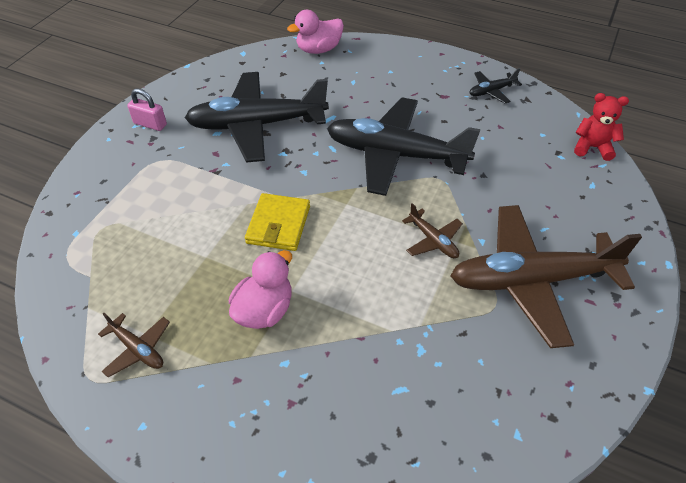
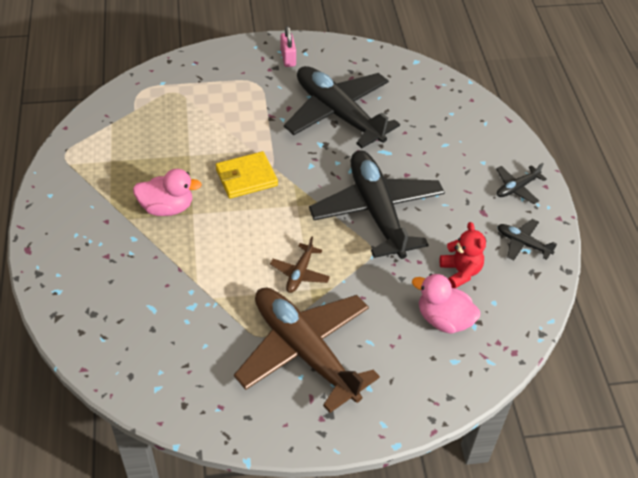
camera: 55 degrees right, 0 degrees up
(138, 349) = (98, 163): brown plane -> none
(318, 50) = (466, 103): pink duck -> pink duck (443, 319)
(432, 67) = (517, 188): none -> black plane
(592, 147) = (508, 346): red teddy bear -> red teddy bear (460, 272)

